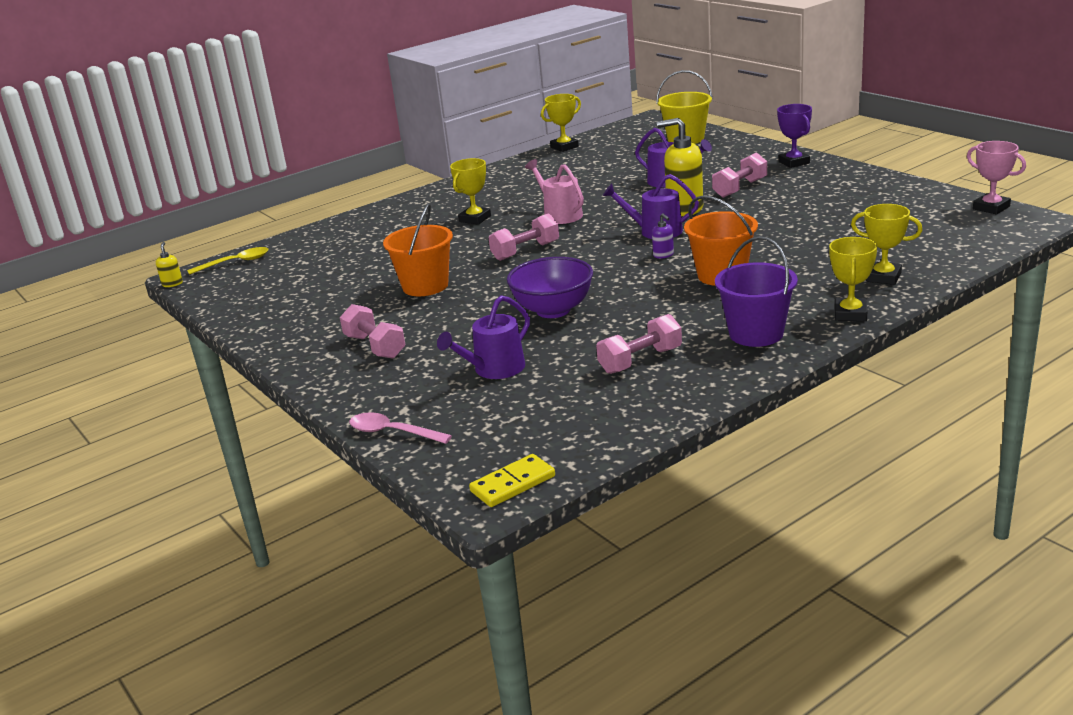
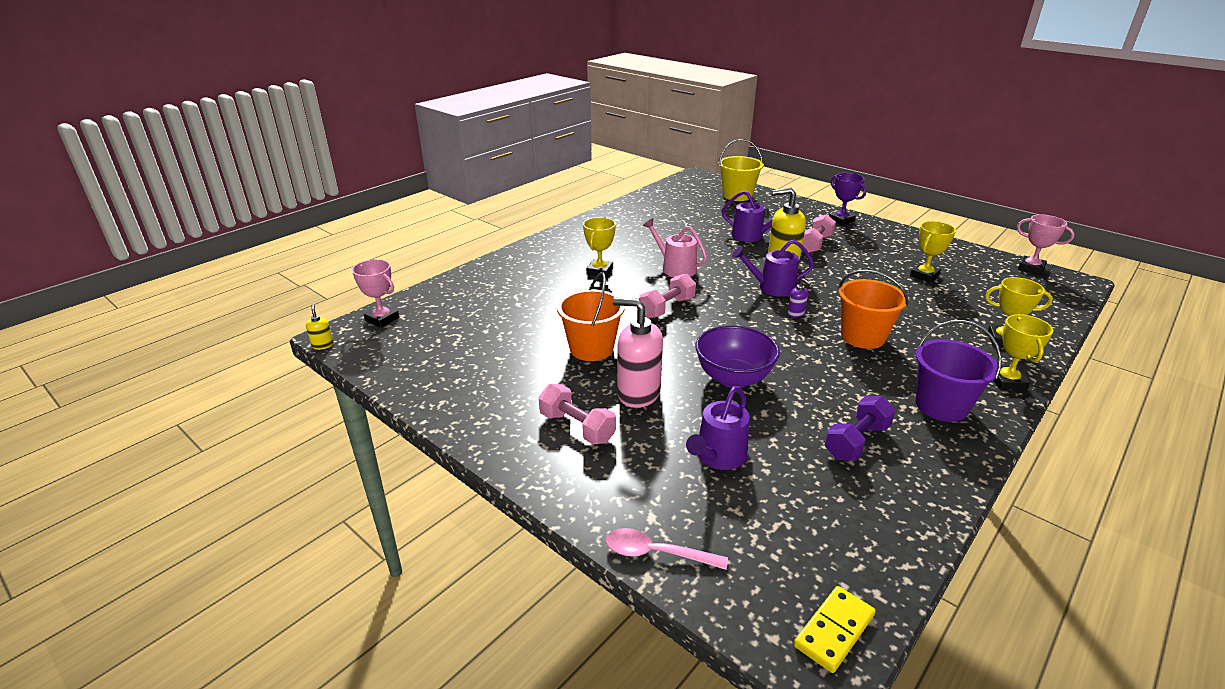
camera: 15 degrees left, 5 degrees up
(235, 263) = (382, 319): yellow spoon -> pink trophy
(449, 322) = (638, 393): none -> pink soap dispenser
(564, 147) = (639, 199): yellow trophy -> yellow trophy (924, 276)
(640, 360) = (856, 441): pink dumbbell -> purple dumbbell

